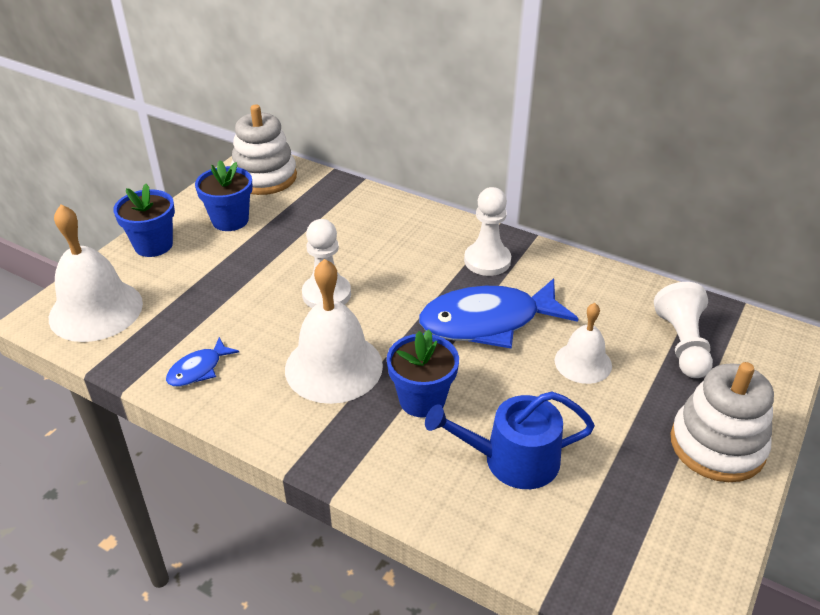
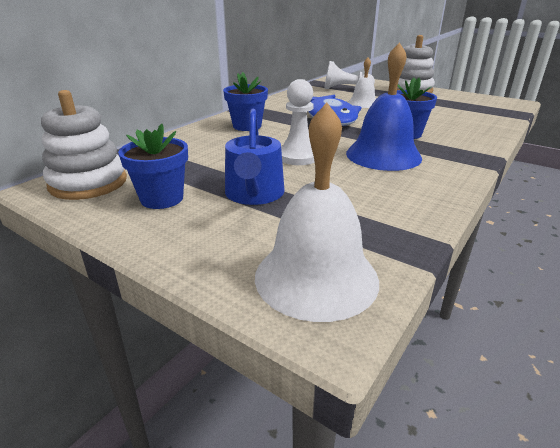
camera: 85 degrees left, 10 degrees down
(153, 245) = (186, 244): blue flower pot -> blue flower pot (247, 126)
(198, 369) = (403, 204): blue fish -> none
(333, 367) = (383, 155): white bell -> blue bell
(487, 261) = (268, 115): white pawn -> none
(512, 460) = (442, 119): blue watering can -> blue watering can (254, 194)

